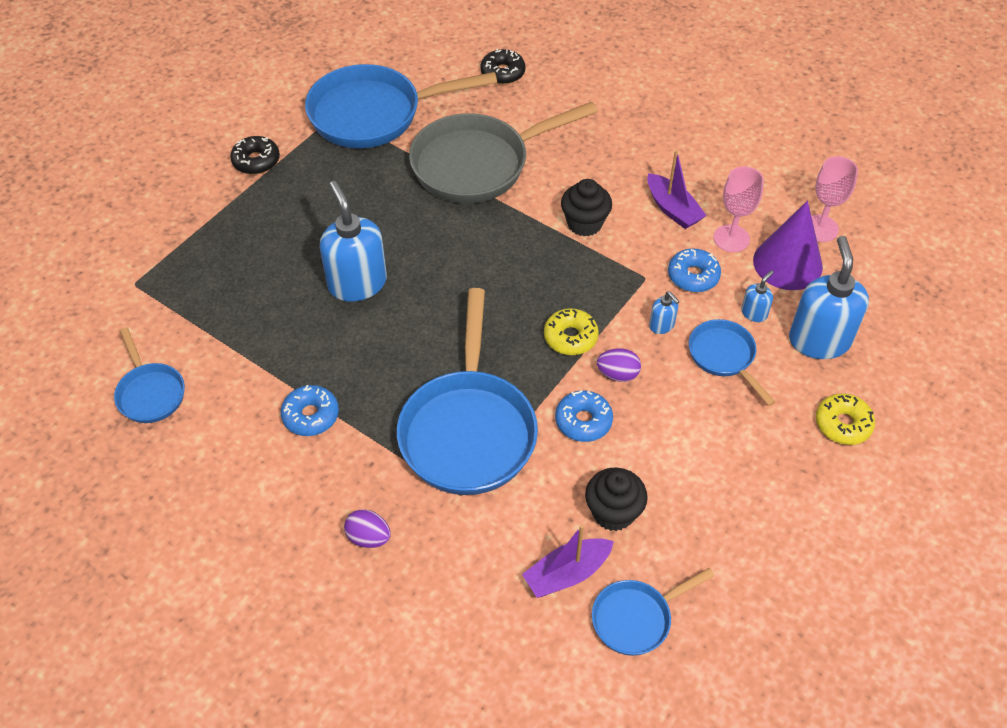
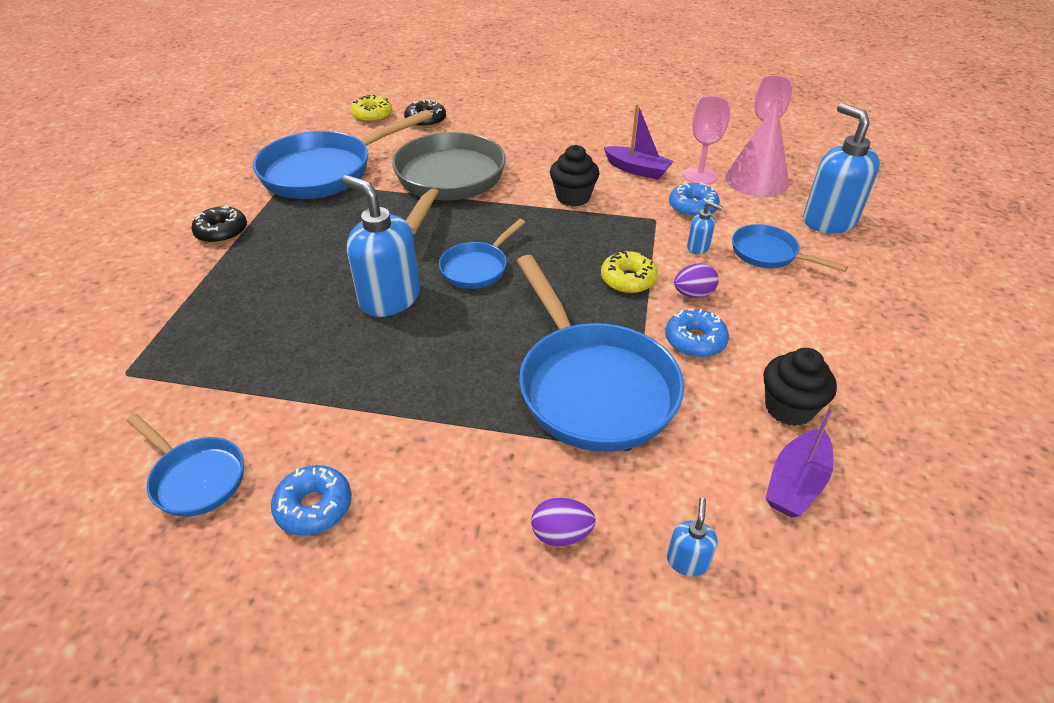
camera: 25 degrees left, 10 degrees down
(311, 415) = (412, 432): blue donut -> blue donut (314, 507)
(478, 164) = (447, 182): grey pan -> grey pan turned 150 degrees clockwise
(636, 618) = (897, 498): blue pan -> blue pan (477, 268)
(754, 313) = (763, 218): blue soap dispenser -> blue soap dispenser (687, 561)
(787, 263) = (756, 180): purple cone -> pink cone
(843, 424) = (904, 271): yellow donut -> yellow donut (372, 115)

